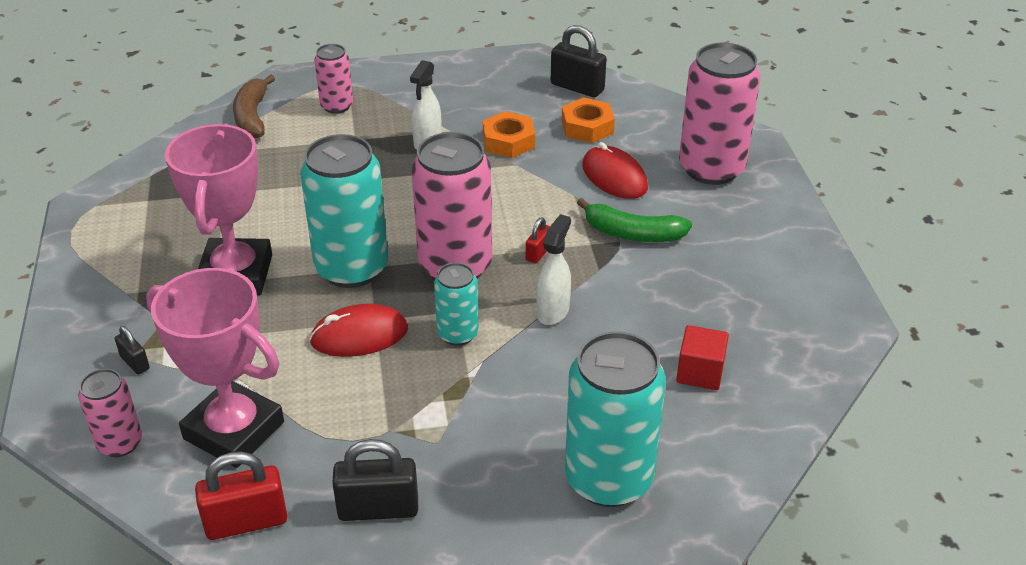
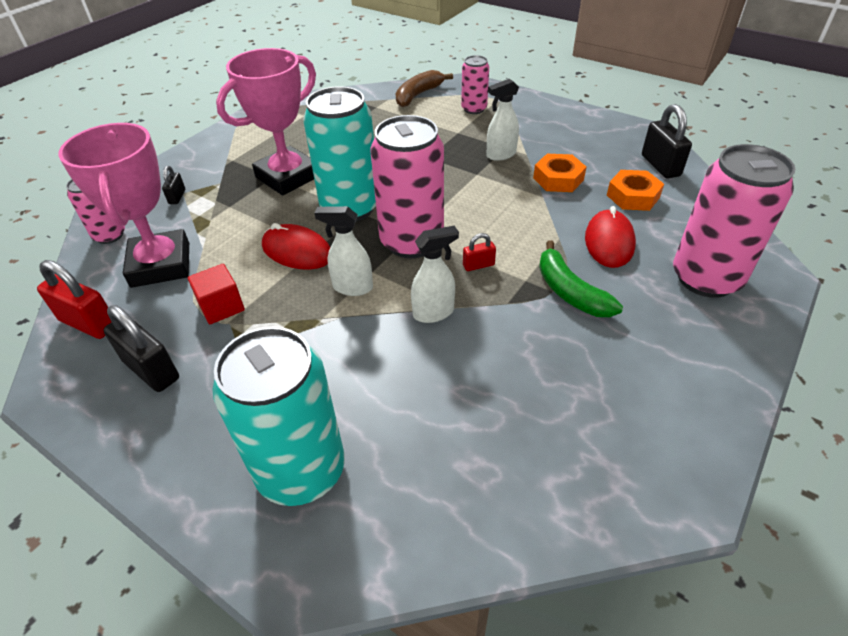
camera: 45 degrees right, 5 degrees up
(457, 334) = (352, 287): turquoise can -> white spray bottle
(700, 372) = (482, 439): red cube -> red cube (221, 307)

